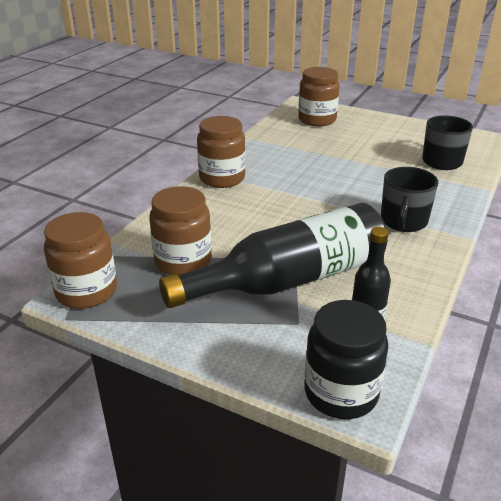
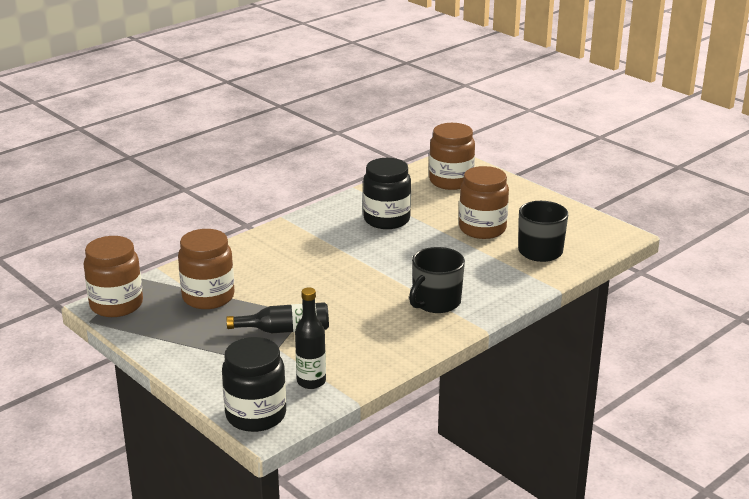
camera: 20 degrees right, 5 degrees down
(222, 178) = (299, 229): brown jar -> brown jar (482, 229)
(289, 280) = (285, 330): black bottle -> black bottle, size x0.48
(293, 157) = (386, 219): none -> black jar

